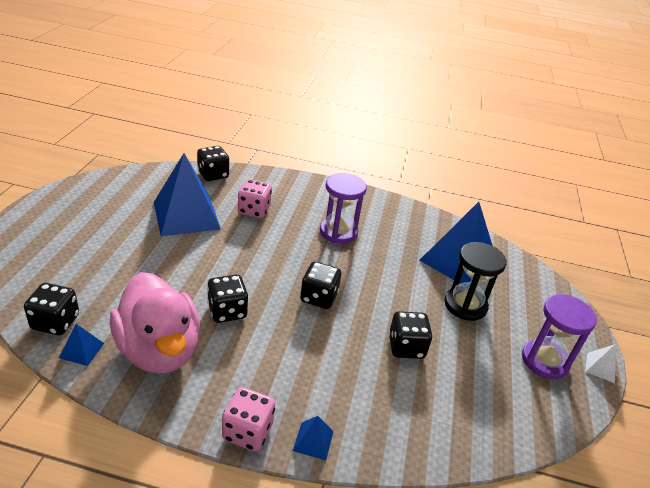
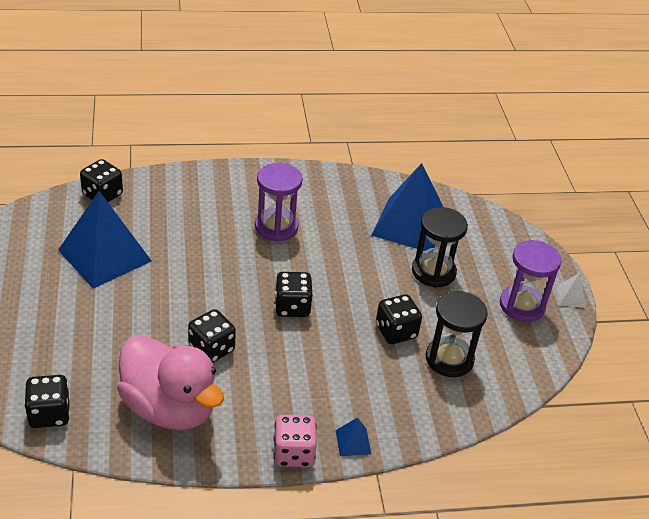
camera: 20 degrees left, 5 degrees up
(81, 350) = (95, 432): blue pyramid -> none
(254, 210) = (174, 227): pink dice -> none
(449, 389) = (449, 359): none -> black hourglass

